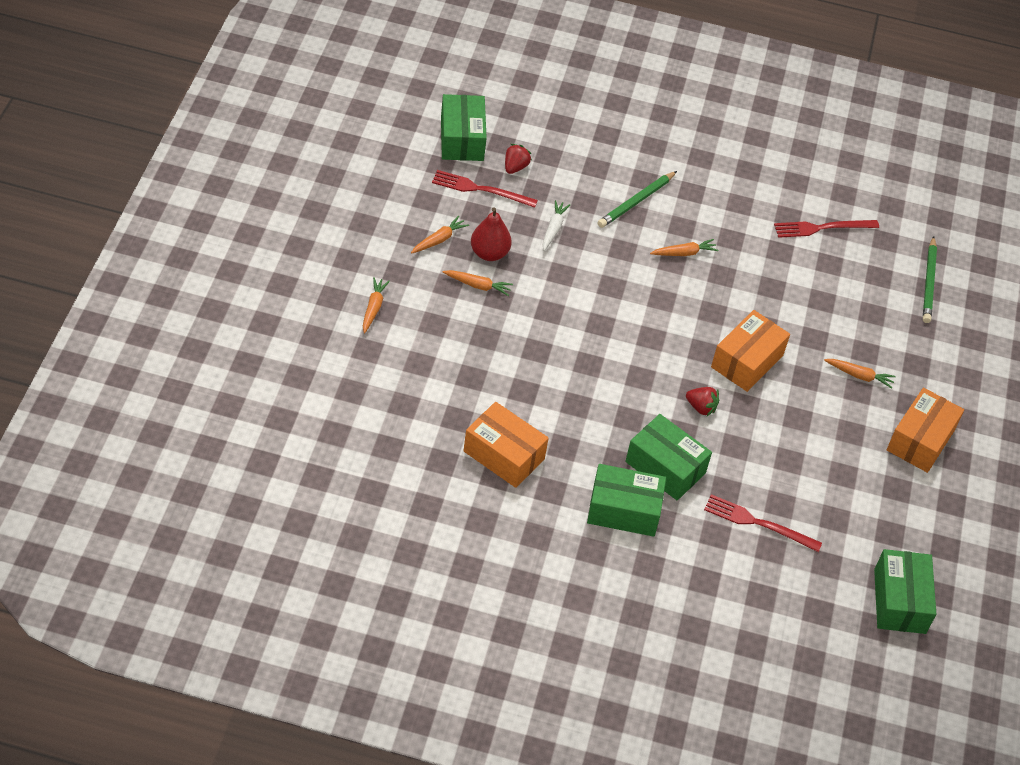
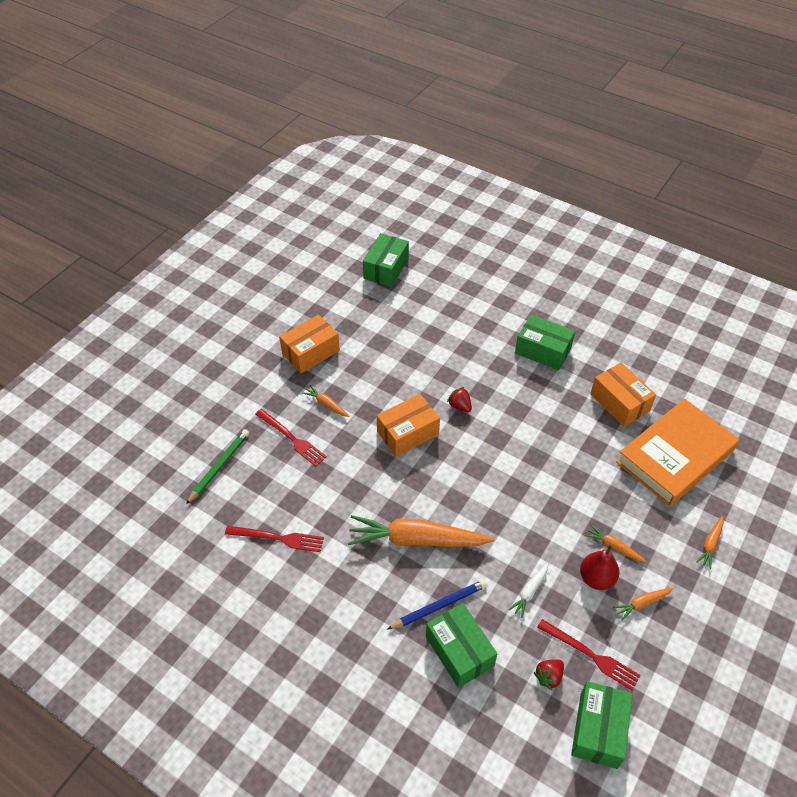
camera: 155 degrees left, 0 degrees up
(423, 398) = (675, 456): none -> orange book
(636, 202) = (439, 606): green pencil -> blue pencil
(665, 467) = (503, 371): green box -> green box (459, 651)
(684, 253) = (416, 540): orange carrot -> orange carrot, size x2.27
(758, 523) = (454, 325): red fork -> red fork (292, 438)

